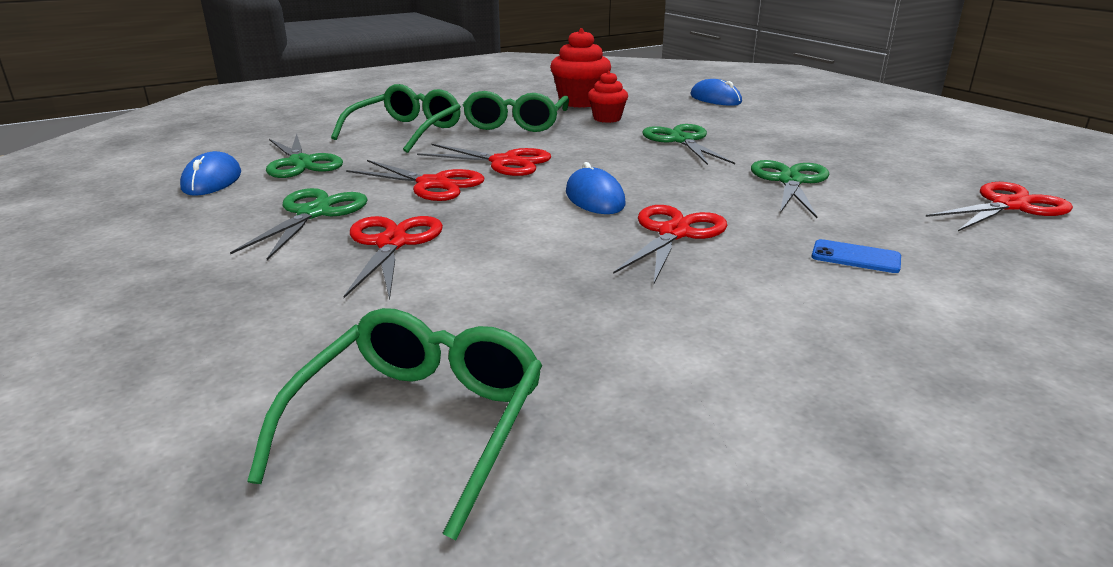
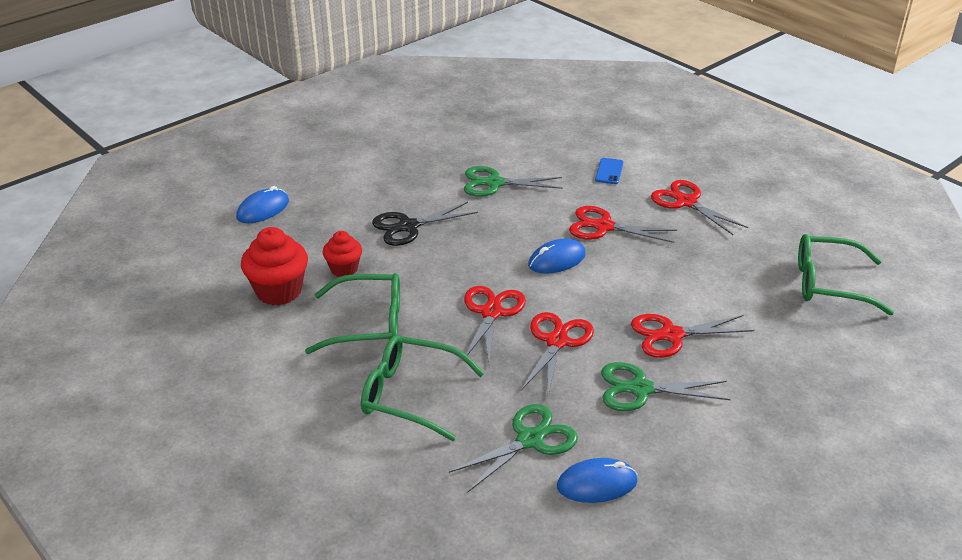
camera: 100 degrees left, 10 degrees up
(681, 140) = (408, 227): green scissors -> black scissors
(1009, 205) = (513, 118): red scissors -> red scissors (686, 202)

